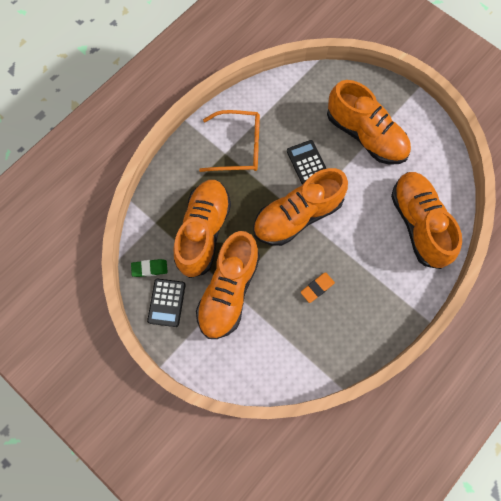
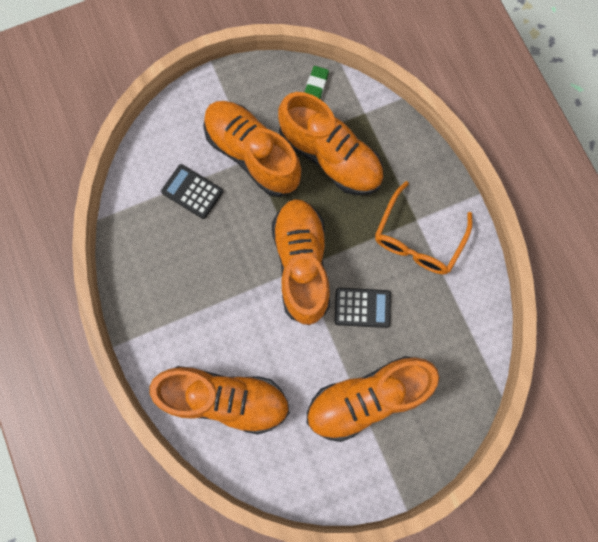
camera: 115 degrees right, 5 degrees up
(166, 302) = (271, 90): black calculator -> black calculator (192, 192)
(317, 288) = (210, 245): orange eraser -> none

